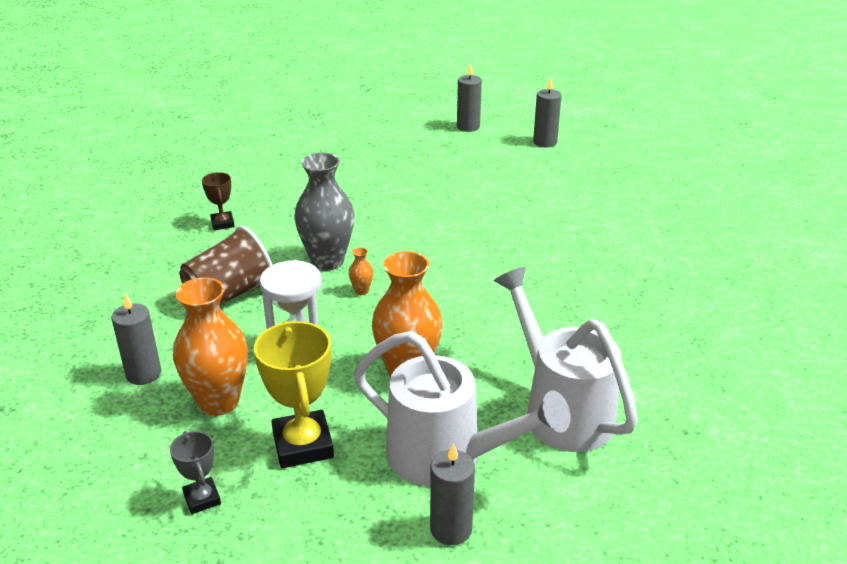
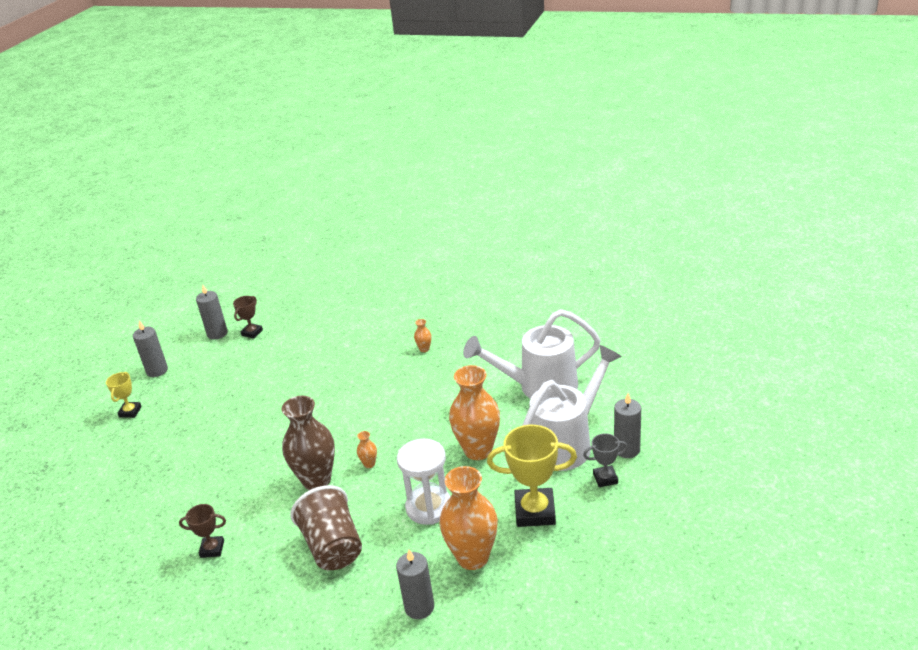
camera: 70 degrees left, 0 degrees up
(202, 499) = (573, 569): grey trophy -> grey trophy (605, 478)
(327, 261) = (317, 480): grey vase -> brown vase
(401, 131) = (130, 412): none -> yellow trophy
(558, 161) = (252, 332): none -> brown trophy
(593, 288) = (424, 349): none -> orange vase

